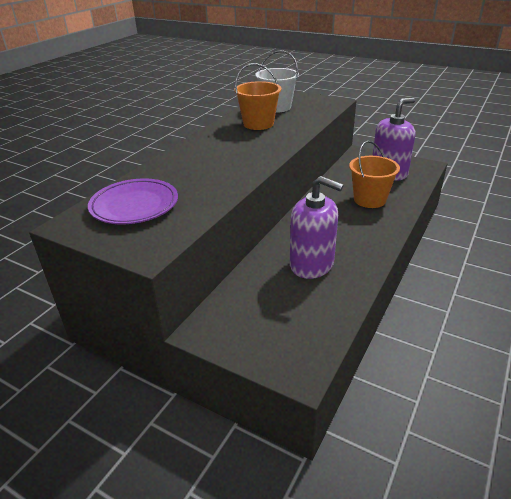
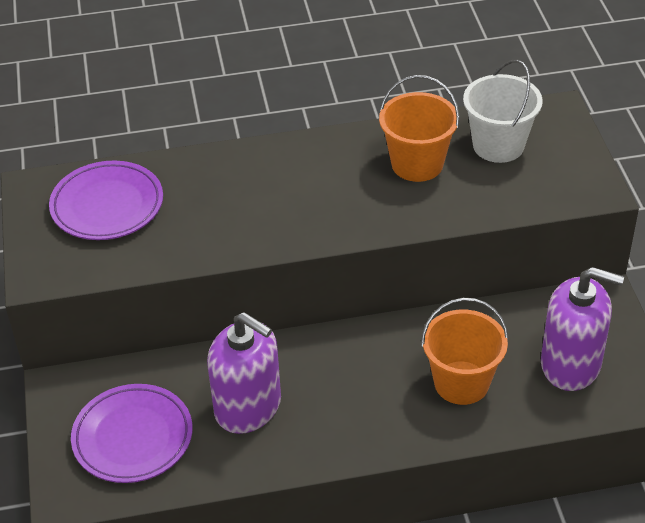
camera: 50 degrees right, 10 degrees up
(284, 318) = (133, 437): none -> purple plate
(312, 264) = (248, 407): purple soap dispenser -> purple soap dispenser turned 45 degrees counterclockwise

